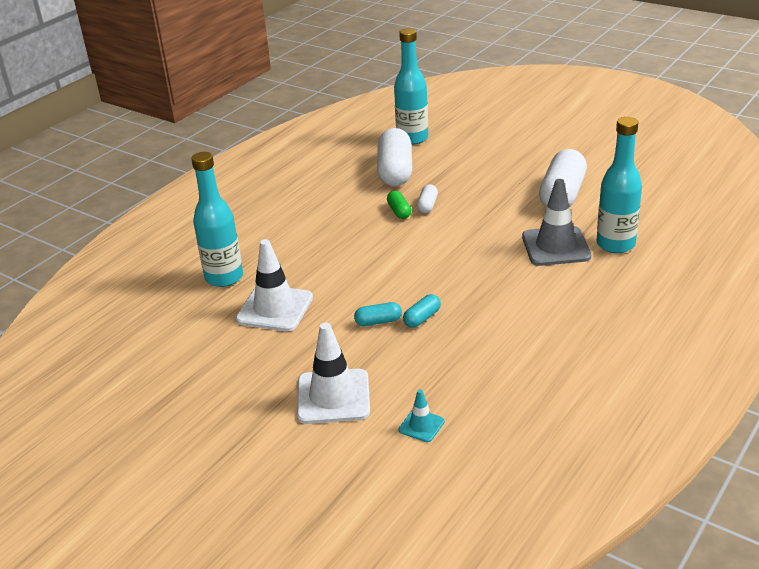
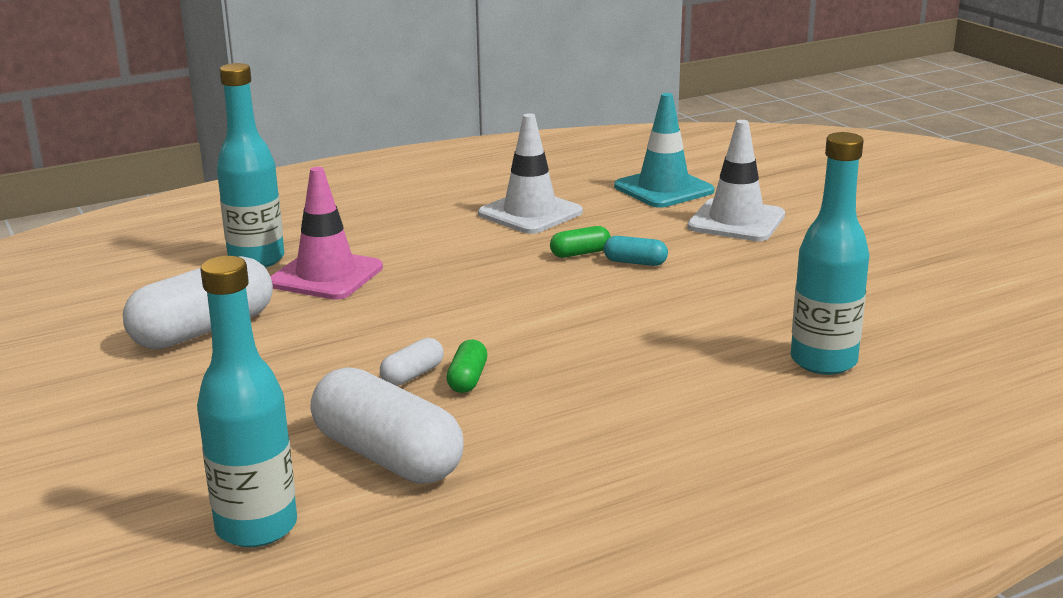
camera: 155 degrees left, 10 degrees down
(275, 309) = (761, 305): white traffic cone -> white traffic cone (530, 213)
(395, 171) = (387, 456): white capsule -> white capsule turned 75 degrees counterclockwise
(421, 426) = (663, 189): turquoise traffic cone -> turquoise traffic cone, size x2.03
(422, 318) = (580, 253): turquoise capsule -> green capsule
(556, 246) = (326, 276): grey traffic cone -> pink traffic cone

